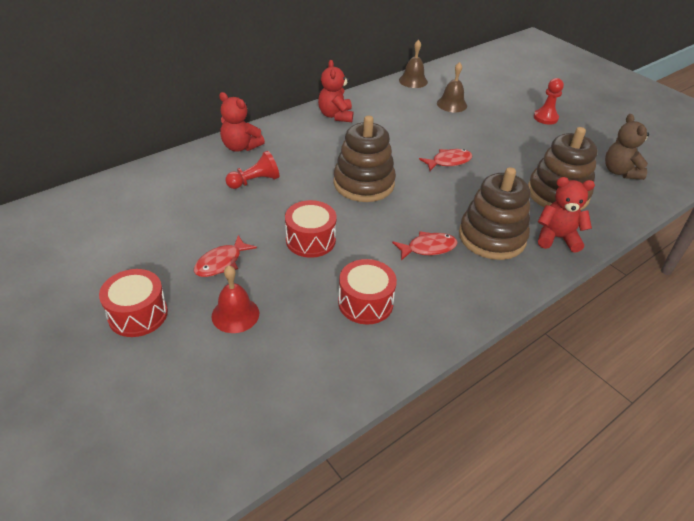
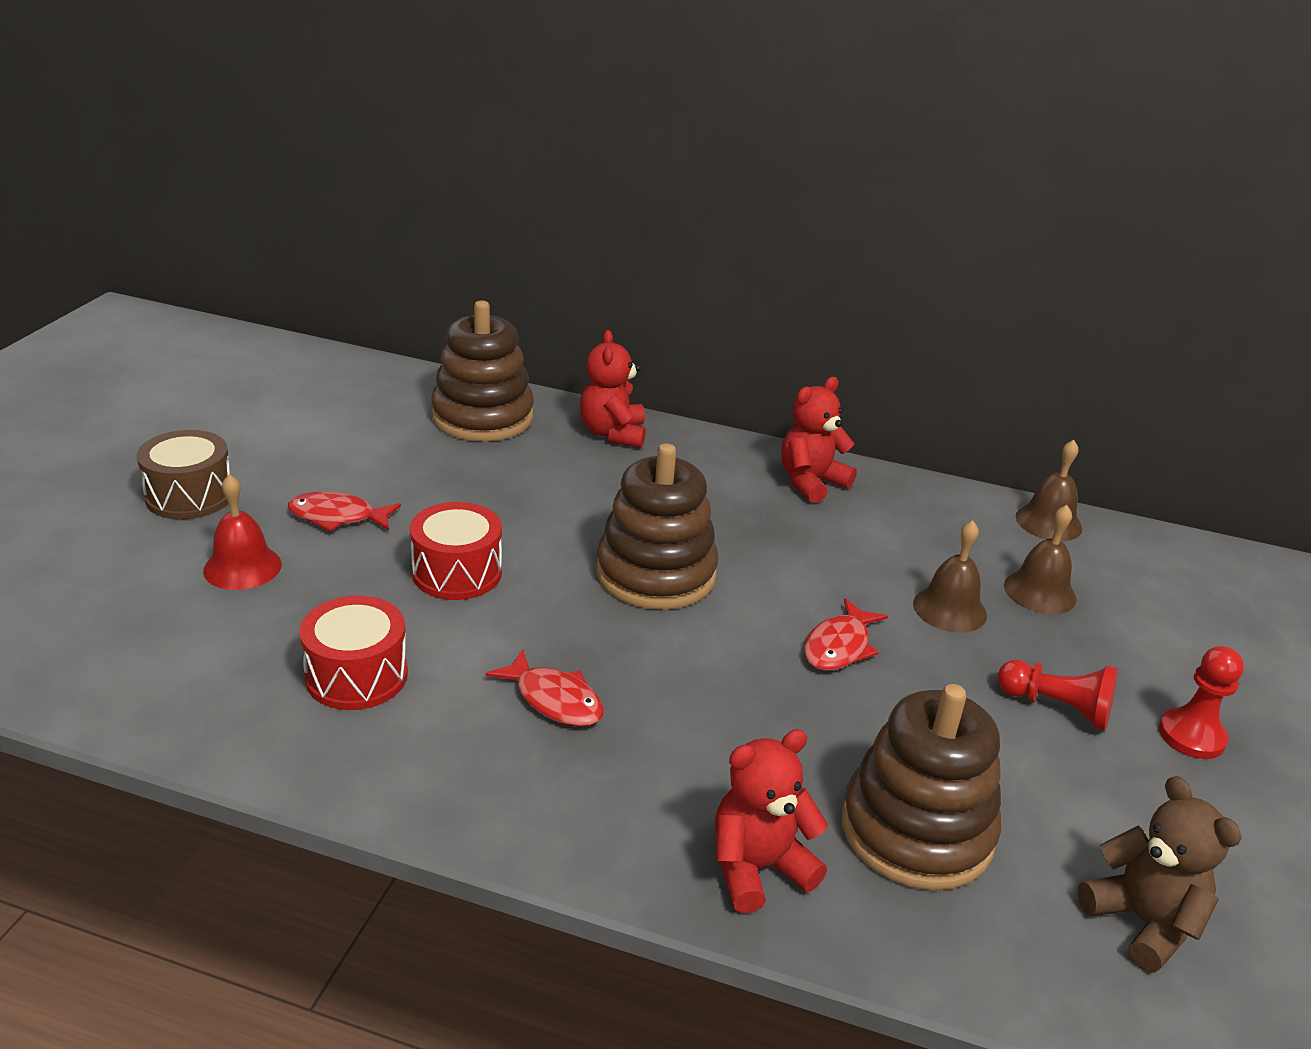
camera: 55 degrees right, 10 degrees down
(138, 314) = (189, 496): red drum -> brown drum
(254, 181) = (544, 475): red pawn -> red pawn (1057, 707)
(446, 127) = (949, 609): none -> brown bell
(448, 161) = (839, 646): red fish -> red fish turned 90 degrees clockwise
(492, 237) = (664, 771): brown stacking toy -> brown stacking toy (482, 417)
(557, 238) = (758, 868): red teddy bear -> red teddy bear turned 90 degrees counterclockwise
(620, 172) = (1142, 922): brown teddy bear -> brown teddy bear turned 105 degrees clockwise

